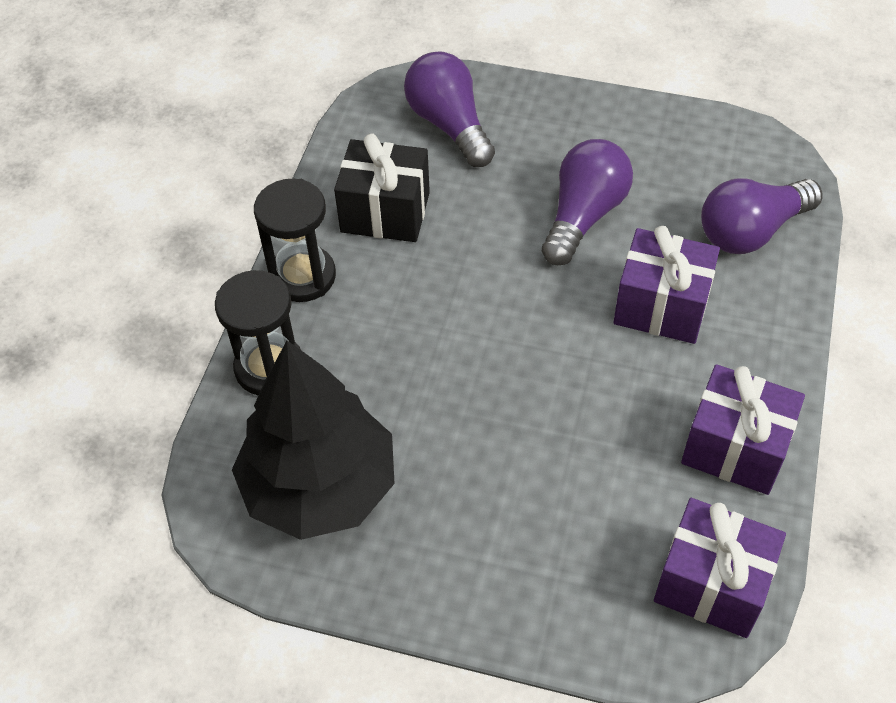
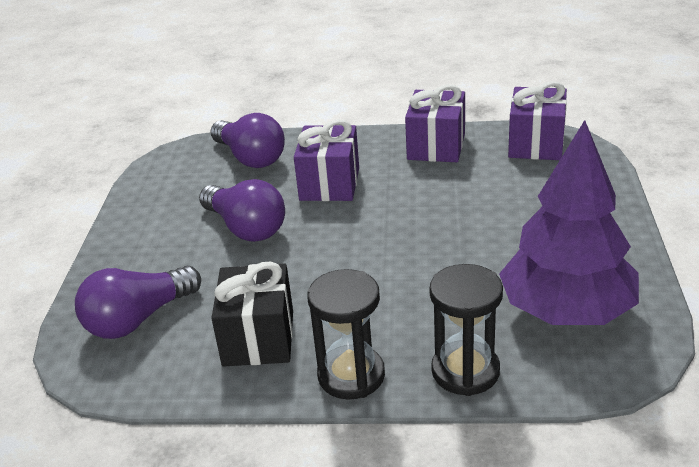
camera: 100 degrees left, 20 degrees down
(320, 486) = (566, 311): black tree -> purple tree
(583, 215) = (246, 228): purple light bulb -> purple light bulb turned 150 degrees counterclockwise

